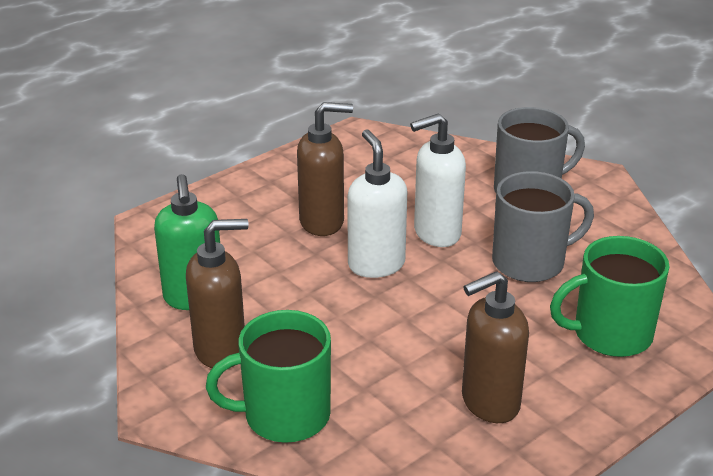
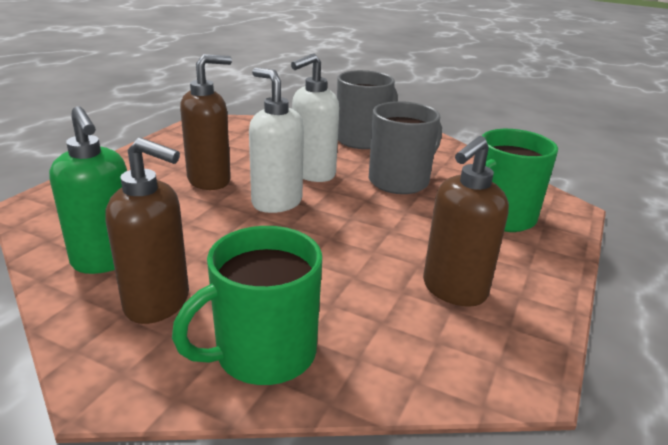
camera: 25 degrees left, 5 degrees down
(221, 350) = (158, 303): brown soap dispenser -> brown soap dispenser turned 60 degrees clockwise

